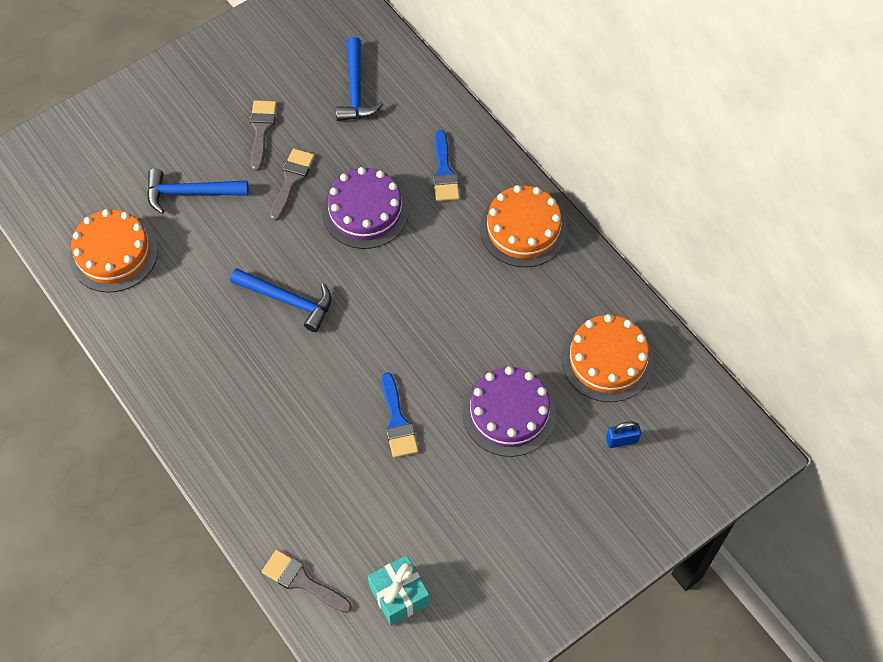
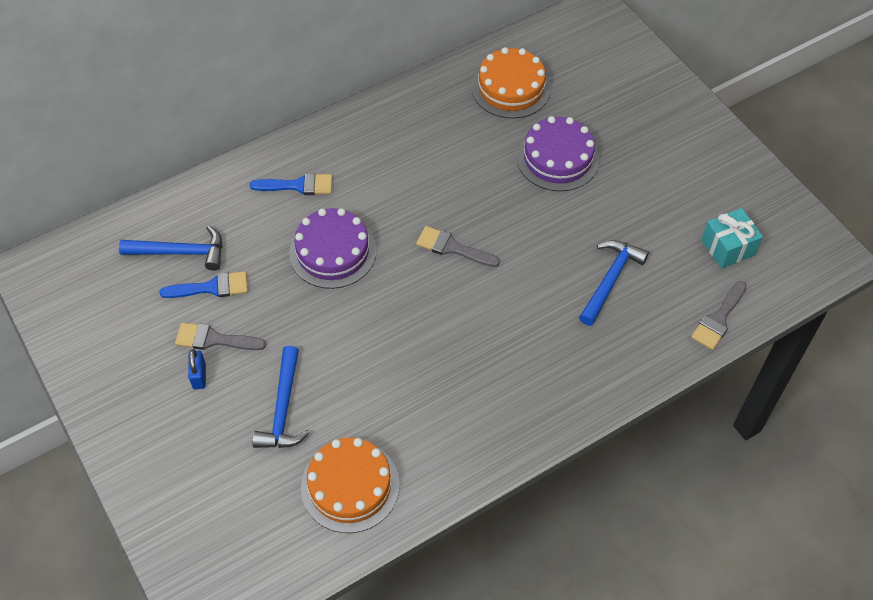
camera: 85 degrees left, 5 degrees down
(288, 300) = (427, 321): blue hammer -> blue hammer (610, 280)
(291, 180) = (284, 313): grey brush -> grey brush (452, 248)
(397, 422) = (563, 239): blue brush -> blue brush (212, 287)
(523, 229) = (372, 132): orange cake -> none
(621, 440) = (585, 87): blue padlock -> blue padlock (199, 376)

